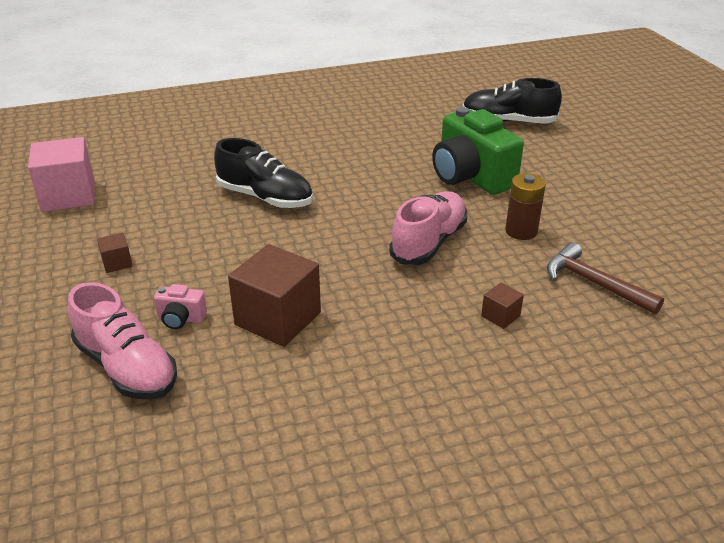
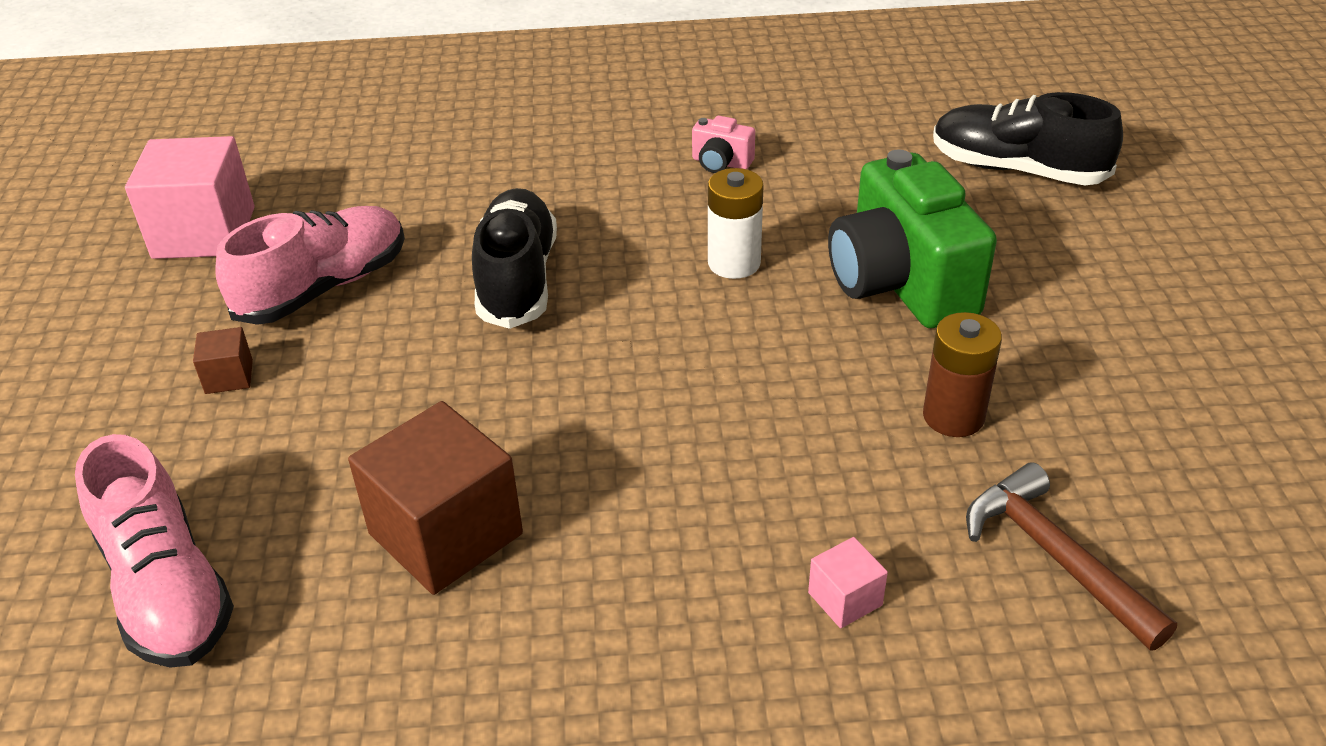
camera: 15 degrees right, 5 degrees up
(181, 319) = (287, 506): pink camera -> pink camera (721, 163)
(265, 198) = (517, 279): black shoe -> black shoe turned 135 degrees counterclockwise
(380, 177) = (734, 263): none -> white battery
(429, 242) = (770, 415): pink shoe -> pink shoe (324, 287)
(500, 316) = (845, 599): brown cube -> pink cube

